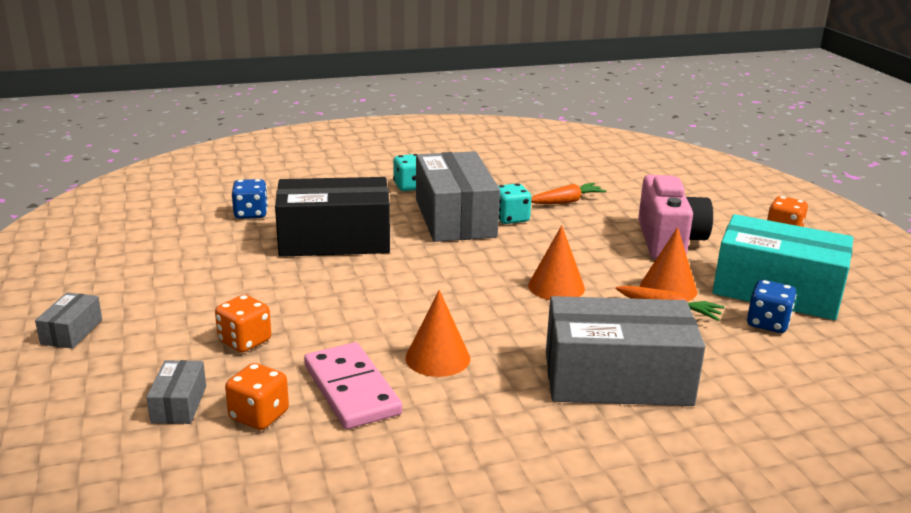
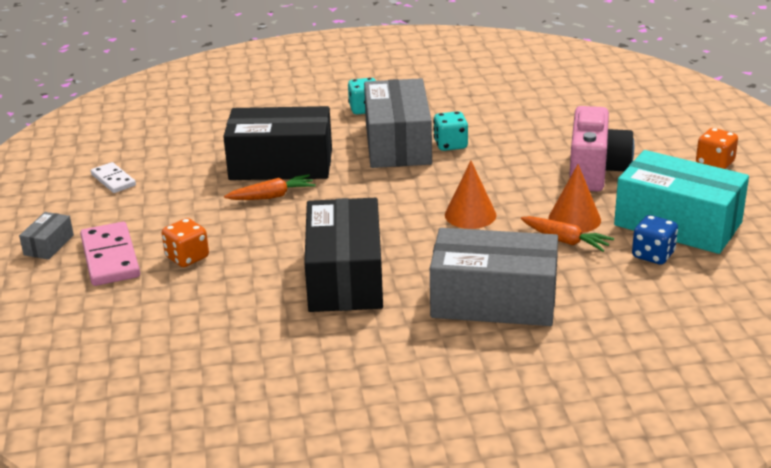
camera: 10 degrees right, 5 degrees up
(145, 259) = (113, 180): none -> white domino
(179, 404) = (128, 308): grey box -> none
(251, 214) = (211, 137): blue dice -> none
(259, 415) = (189, 320): orange dice -> none
(352, 389) = (267, 301): pink domino -> pink domino (110, 257)
(437, 358) = (345, 277): orange cone -> black box
(566, 202) = (511, 127): orange carrot -> orange carrot (272, 196)

